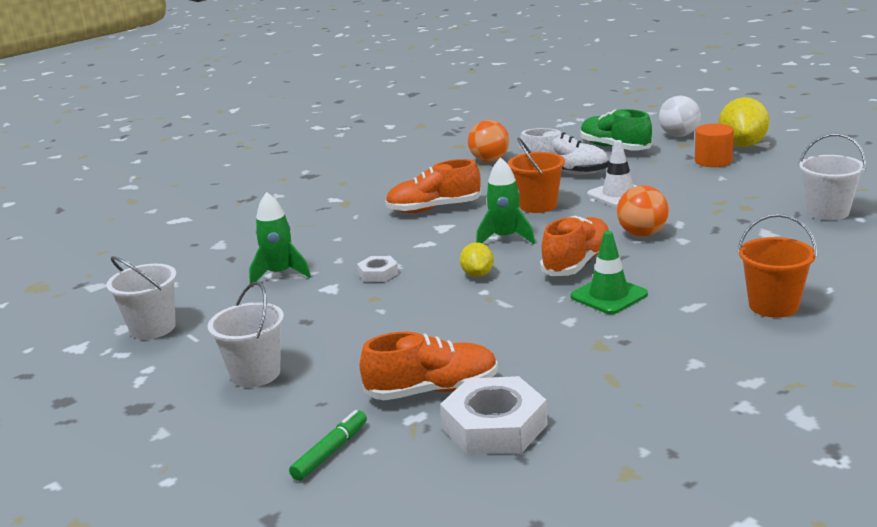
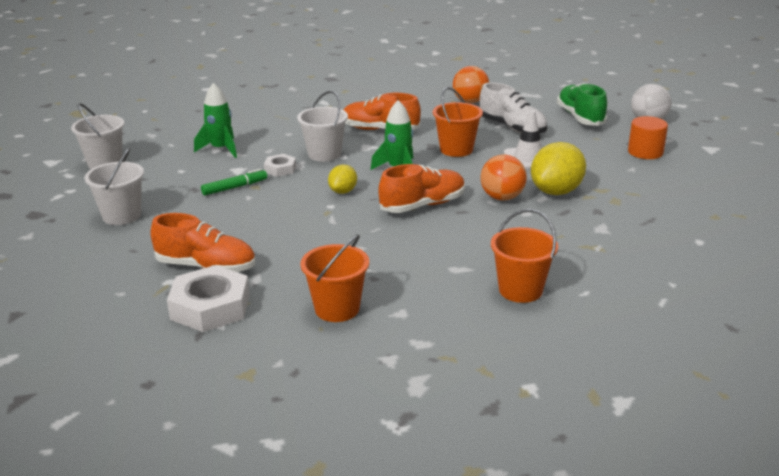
camera: 25 degrees right, 5 degrees up
(330, 452) = (98, 285): green marker -> green marker (235, 187)
(609, 296) = (410, 239): green traffic cone -> none
(629, 381) = (337, 309): none -> orange bucket
(742, 145) = (691, 145): yellow lemon -> yellow lemon (556, 191)
(827, 212) = (679, 227): white bucket -> white bucket (324, 154)

